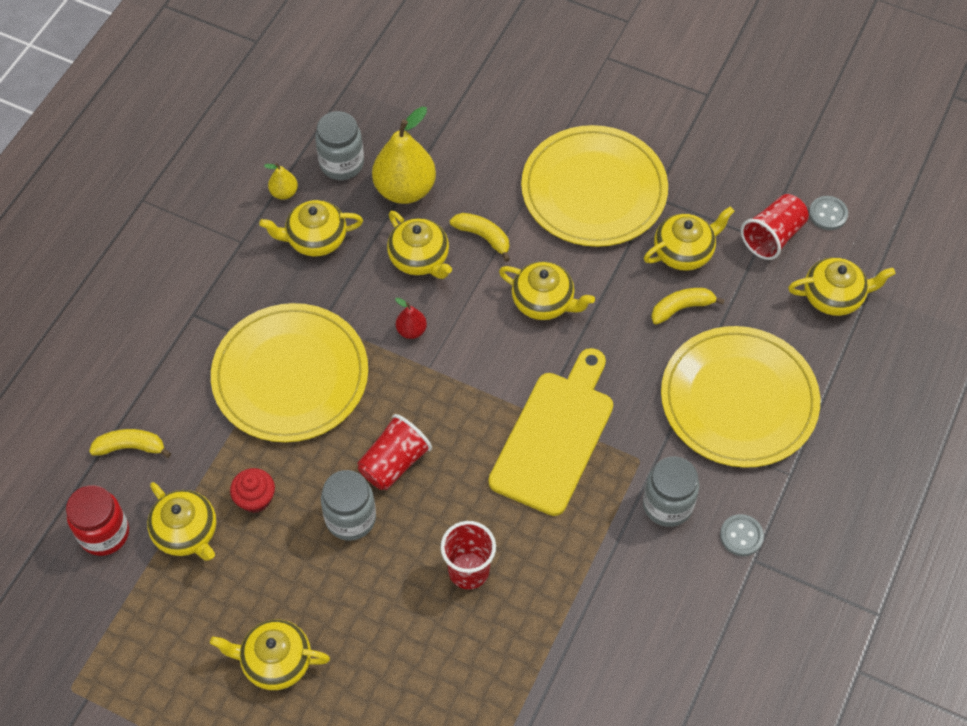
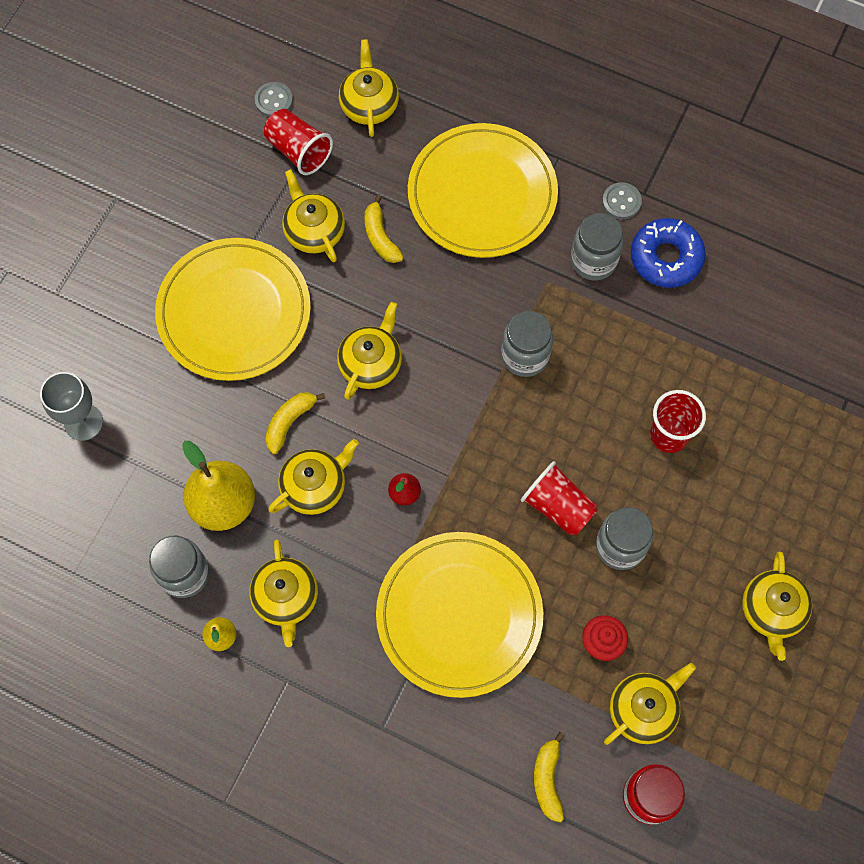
camera: 90 degrees left, 10 degrees up
(483, 85) = (83, 422): none -> grey goblet
(555, 436) = (525, 356): yellow cutting board -> grey jar
(675, 579) = (666, 258): none -> blue donut

